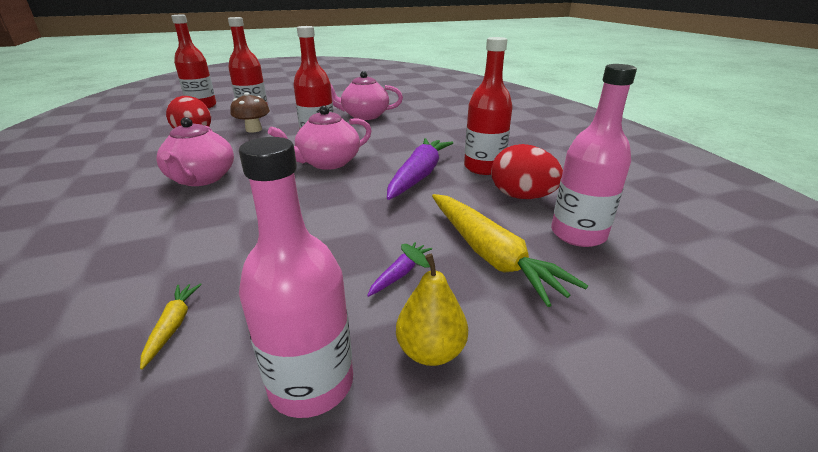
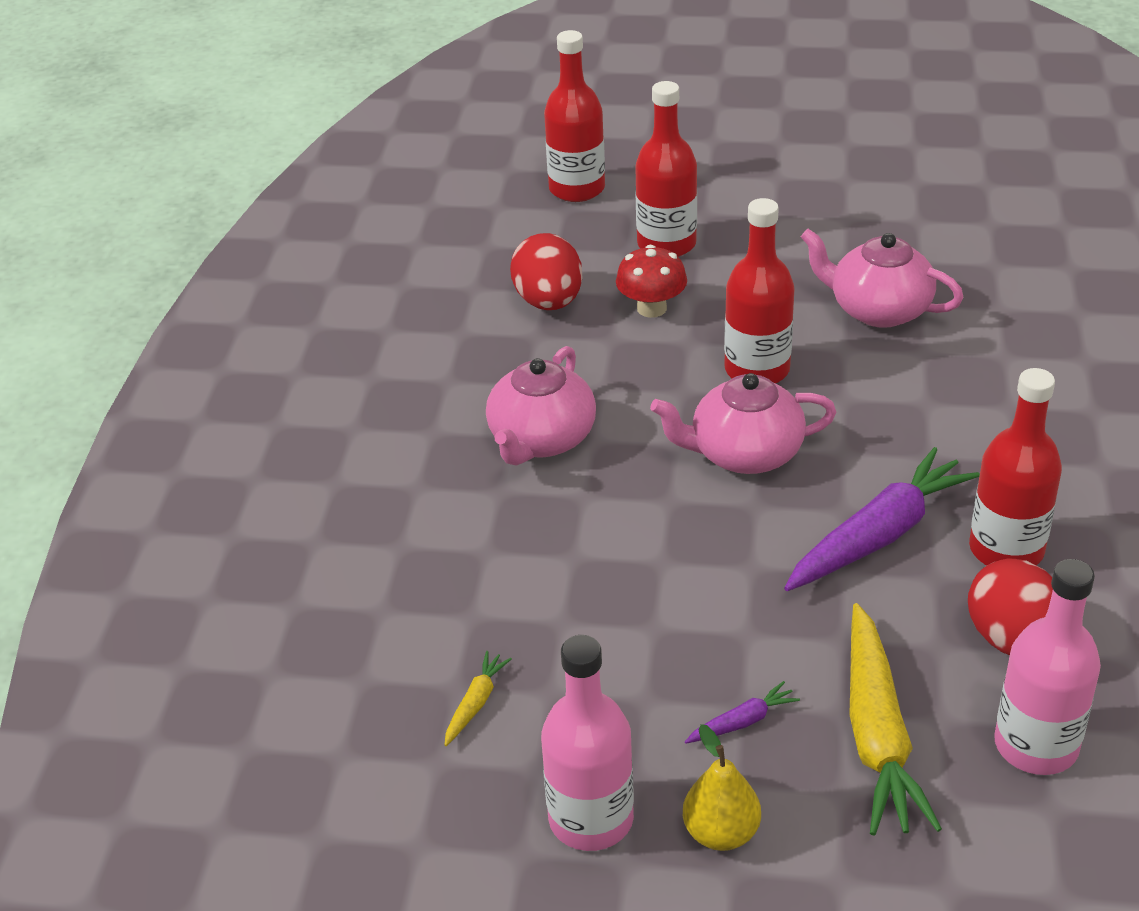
camera: 30 degrees right, 10 degrees up
(253, 129) = (651, 308): brown mushroom -> red mushroom

